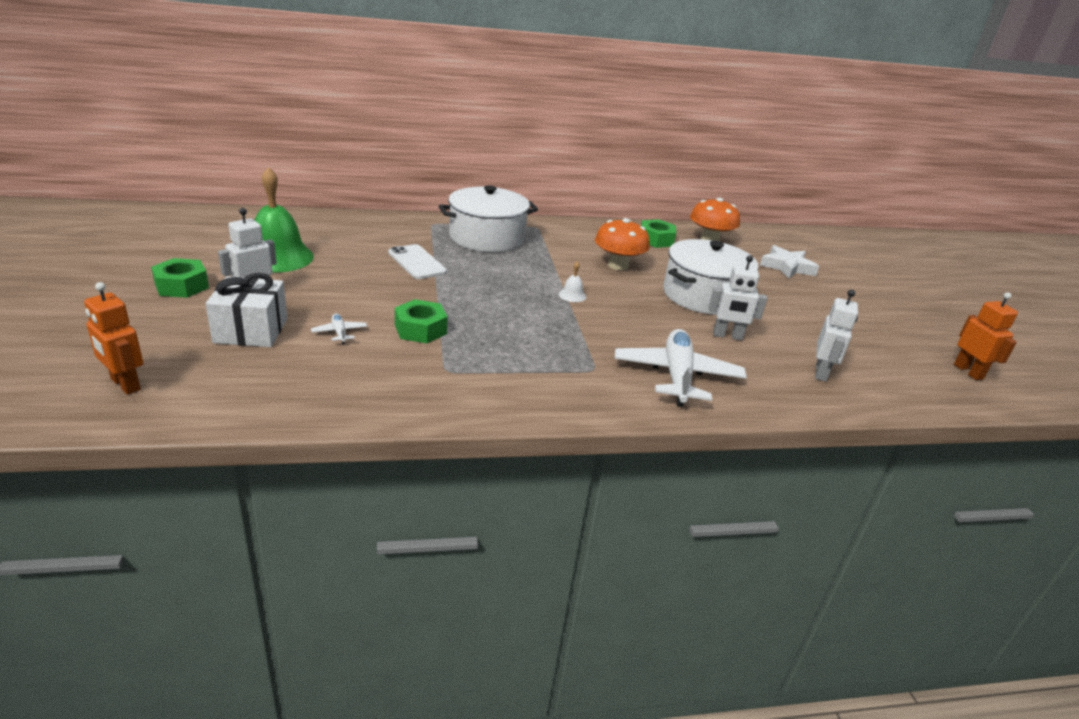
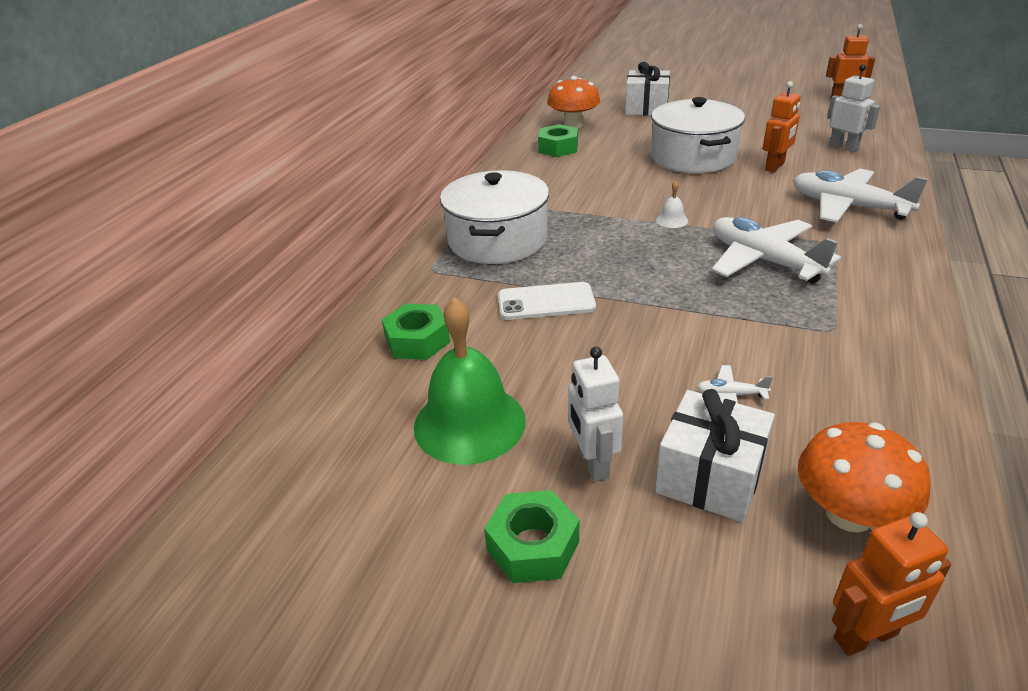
camera: 55 degrees left, 5 degrees up
(420, 329) = (732, 330): green nut -> green nut (417, 341)
(535, 337) = (763, 261): none -> white plane
(618, 265) = (610, 180): orange mushroom -> orange mushroom (849, 514)
(727, 336) = (775, 166): white robot -> orange robot
(787, 267) = (646, 108): white star -> white gift

